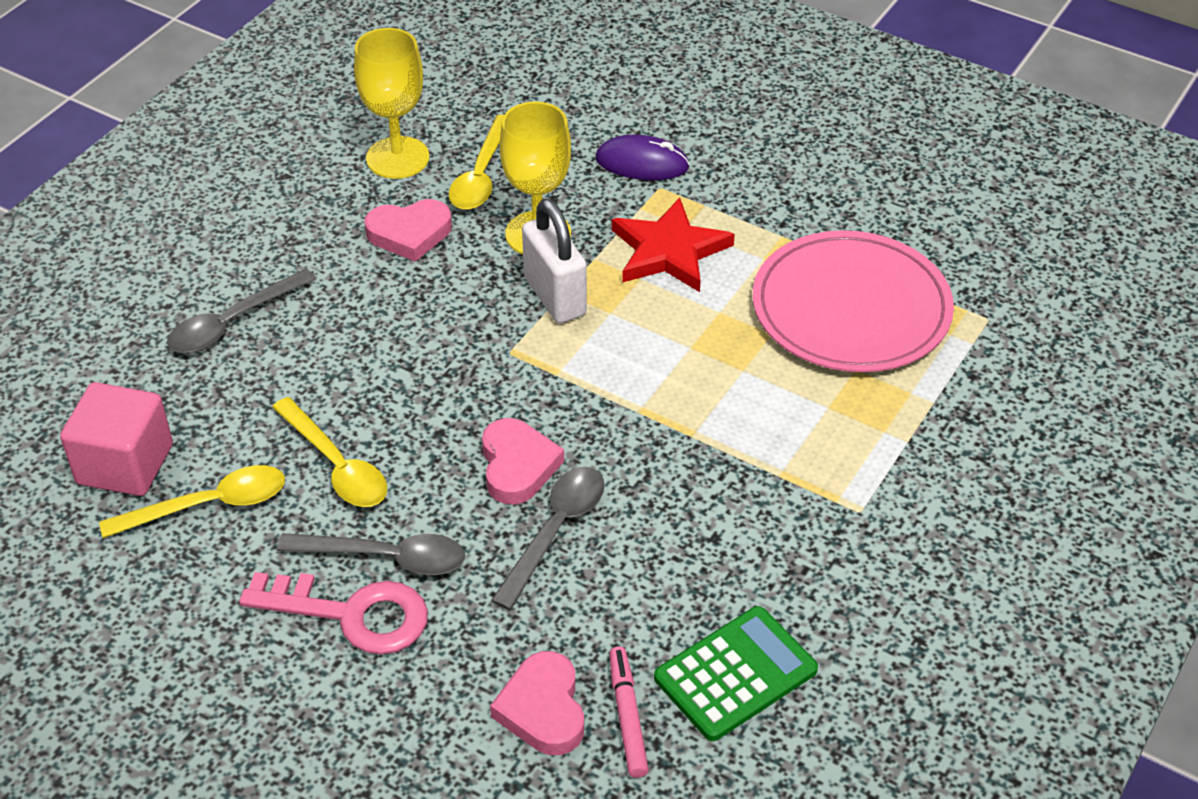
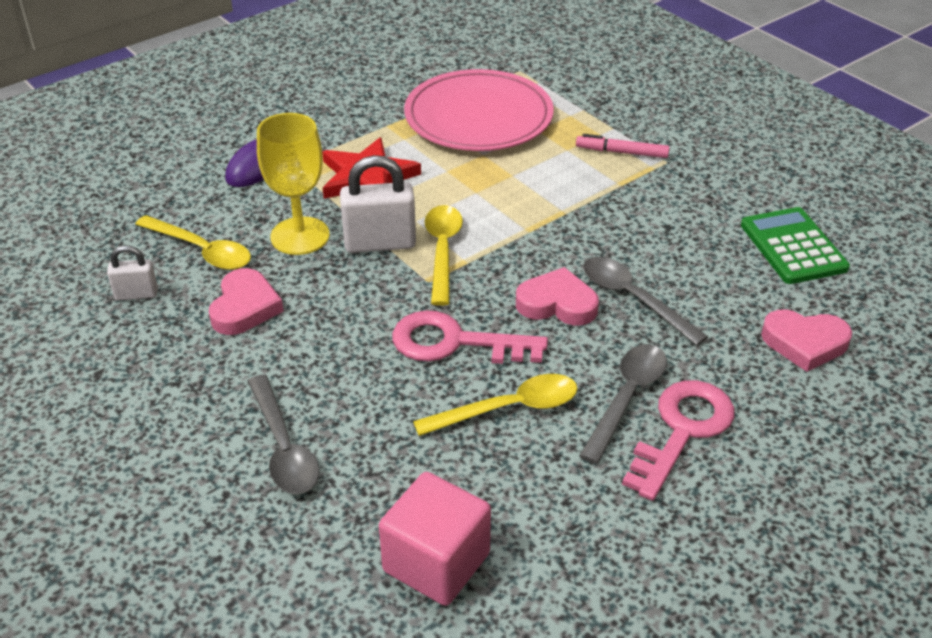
camera: 70 degrees left, 5 degrees down
(208, 505) = (519, 505): yellow spoon -> yellow spoon (442, 251)
(397, 158) = (136, 294): yellow goblet -> white padlock
(419, 399) = (455, 342): none -> pink key
(627, 716) = (819, 303): pink marker -> pink marker (622, 152)

